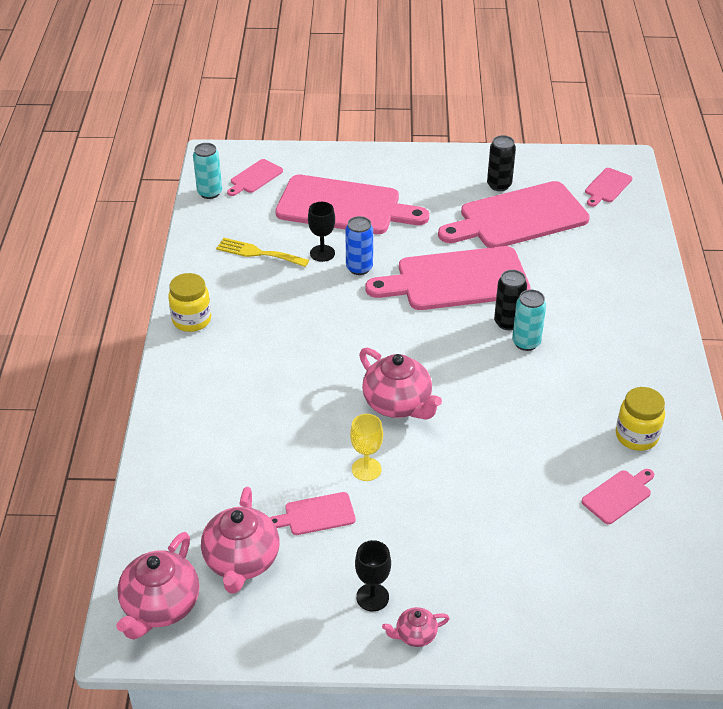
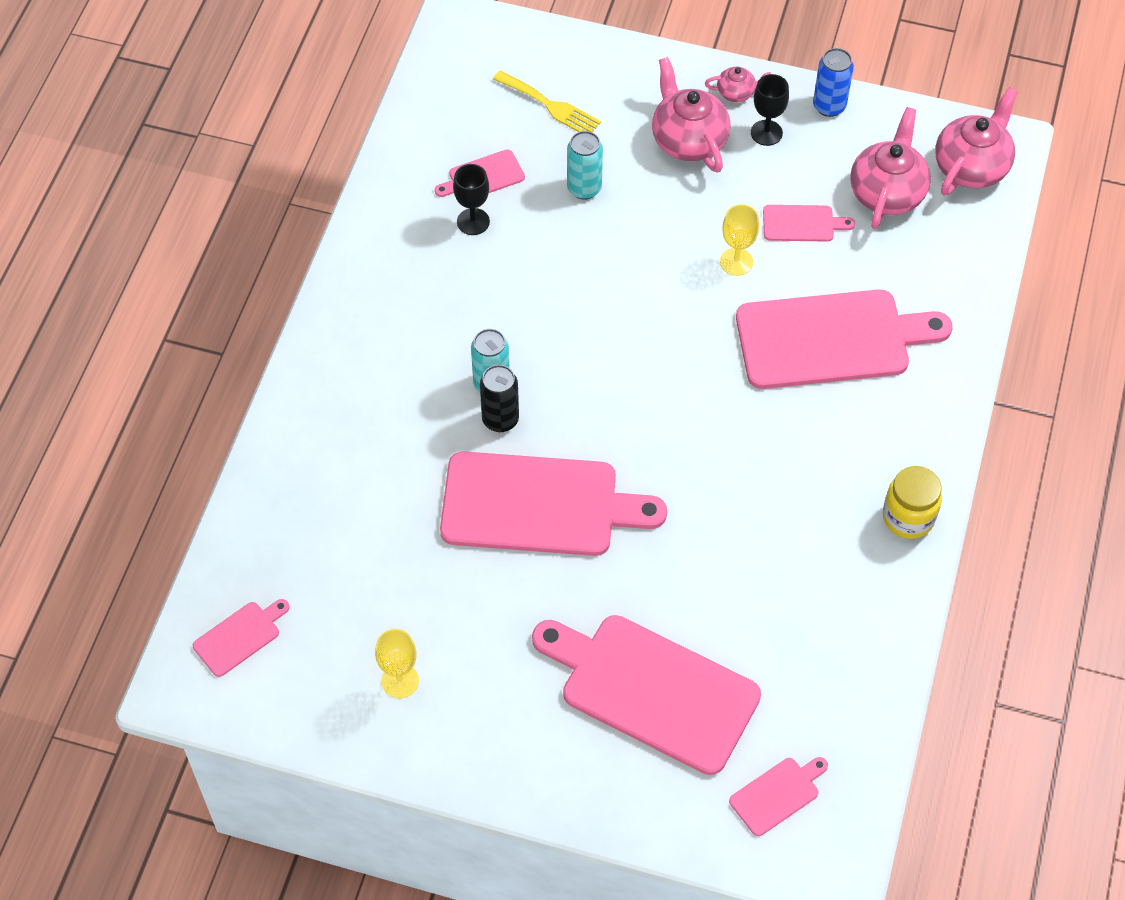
camera: 165 degrees left, 15 degrees up
(209, 192) = (855, 774): turquoise can -> turquoise can (584, 188)
(258, 253) = (800, 621): yellow fork -> yellow fork (550, 106)
(322, 253) = (708, 599): black goblet -> black goblet (473, 221)
(359, 268) = (663, 558): blue can -> blue can (829, 106)
(398, 404) = (677, 333): pink teapot -> pink teapot (688, 140)
(499, 185) = (400, 681): black can -> yellow goblet
(518, 217) = (402, 604): pink cutting board -> pink cutting board (830, 339)
(636, 436) = (427, 235): yellow jar -> none

